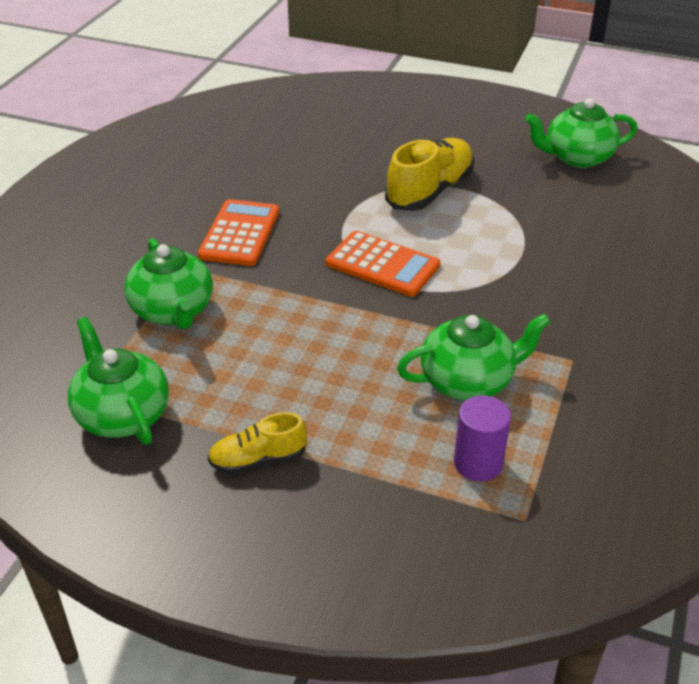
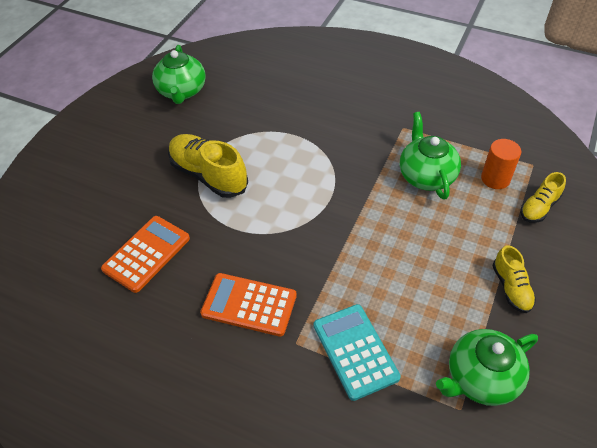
camera: 85 degrees left, 10 degrees up
(173, 311) = (355, 351): green teapot -> turquoise calculator
(382, 265) = (302, 210): orange calculator -> orange calculator (146, 254)
(421, 514) = (539, 207): none -> yellow shoe
(478, 463) = (495, 179): purple cylinder -> orange cylinder

